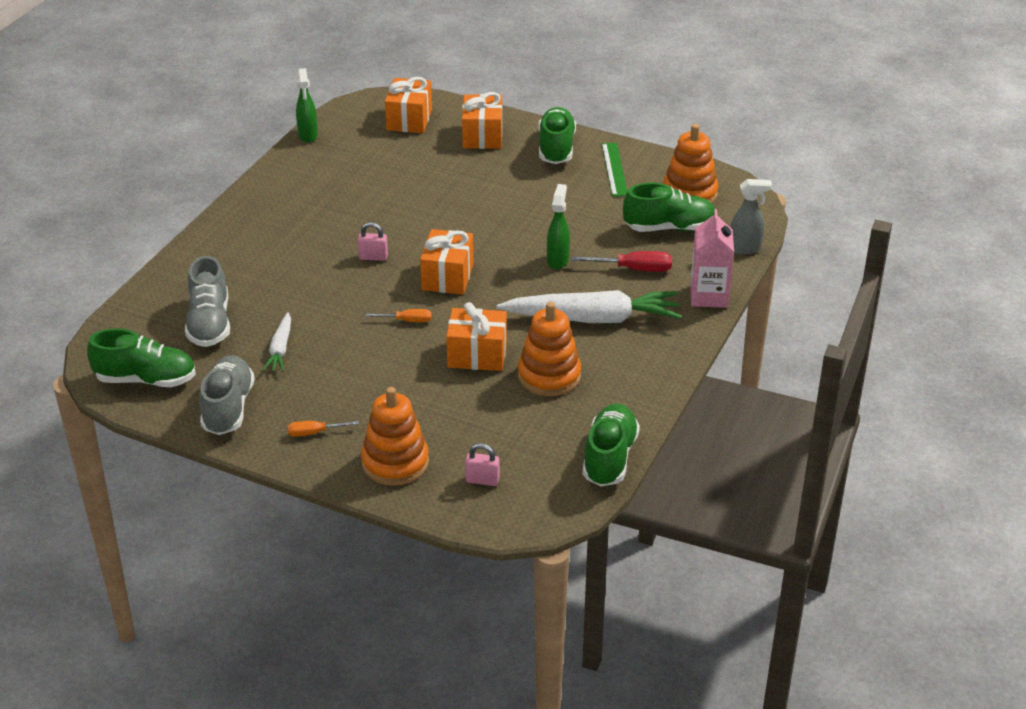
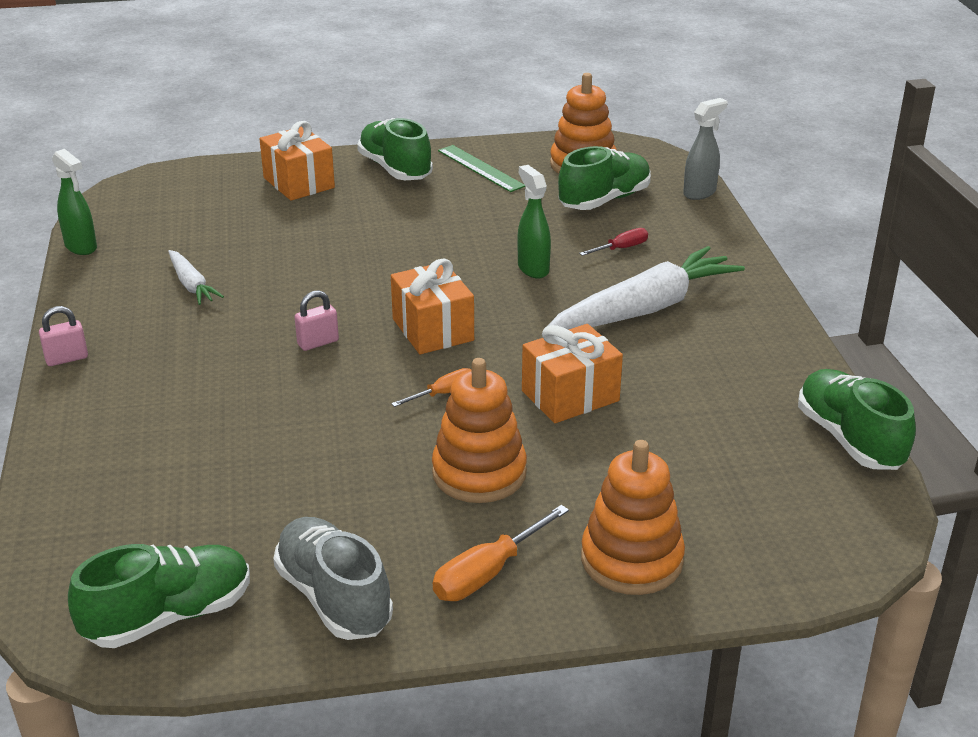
camera: 35 degrees left, 5 degrees down
(209, 323) = (185, 503): grey shoe -> none
(280, 349) = (320, 492): white carrot -> white carrot (191, 285)
(314, 433) = (488, 573): orange screwdriver -> orange screwdriver, size x1.60
(409, 120) = (193, 194): orange gift -> none
(482, 480) = (755, 529): pink padlock -> pink padlock (67, 359)
(549, 376) = (675, 384): orange stacking toy -> orange stacking toy (479, 473)
(634, 269) = (621, 248): red screwdriver -> red screwdriver, size x0.63
(709, 296) = (725, 245): pink carton -> none

